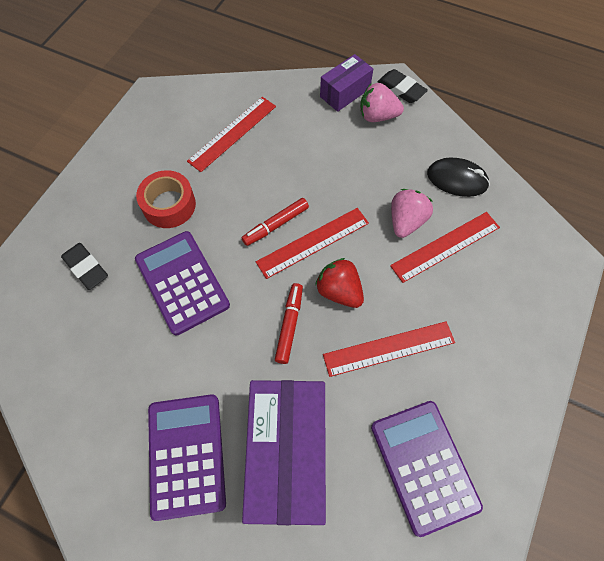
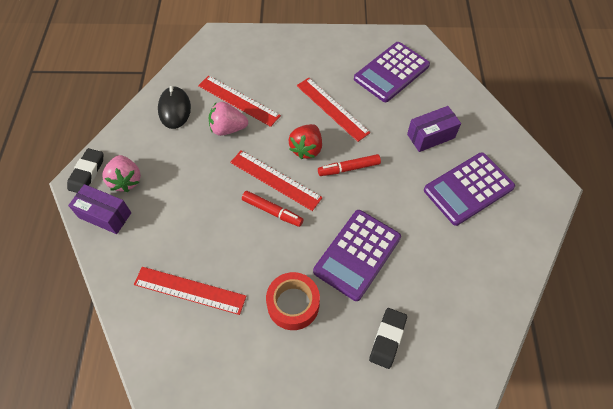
camera: 115 degrees left, 5 degrees down
(287, 455) = (430, 136): purple box -> purple box, size x0.52

